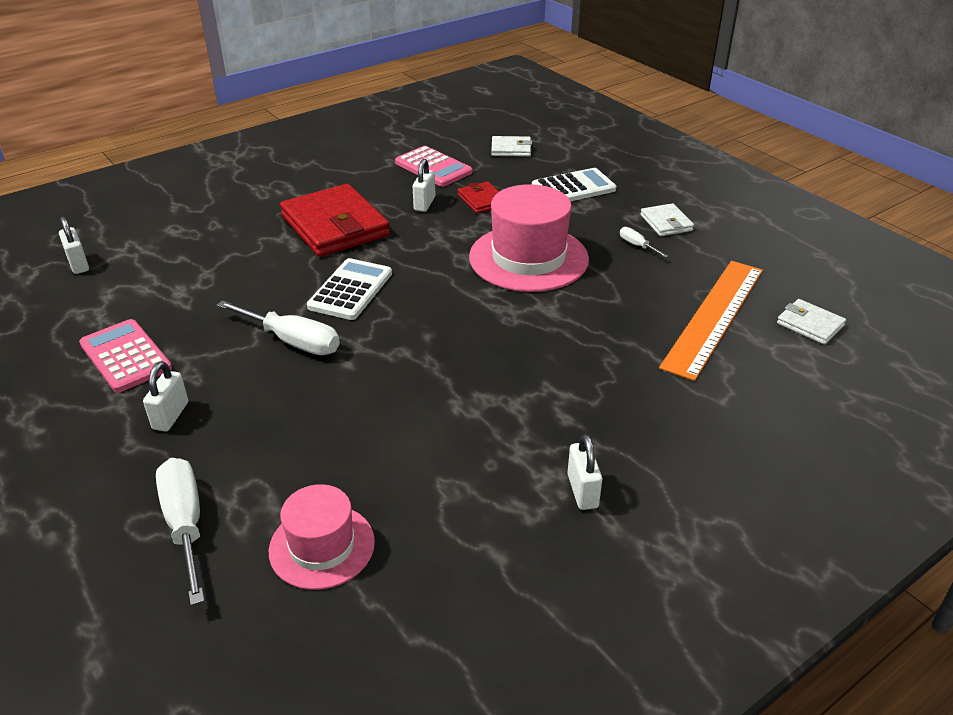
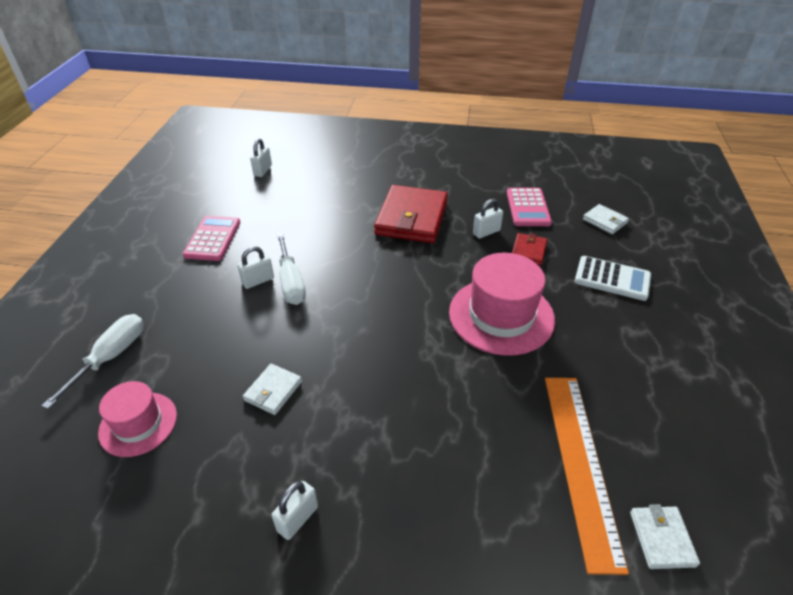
camera: 45 degrees right, 5 degrees up
(170, 416) = (185, 288): white padlock -> white padlock (258, 281)
(350, 290) = (363, 268): white calculator -> none
(637, 245) = (599, 358): white screwdriver -> none
(666, 223) = (652, 354): white wallet -> white wallet (273, 391)
(714, 316) = (580, 463): orange ruler -> orange ruler turned 75 degrees counterclockwise

